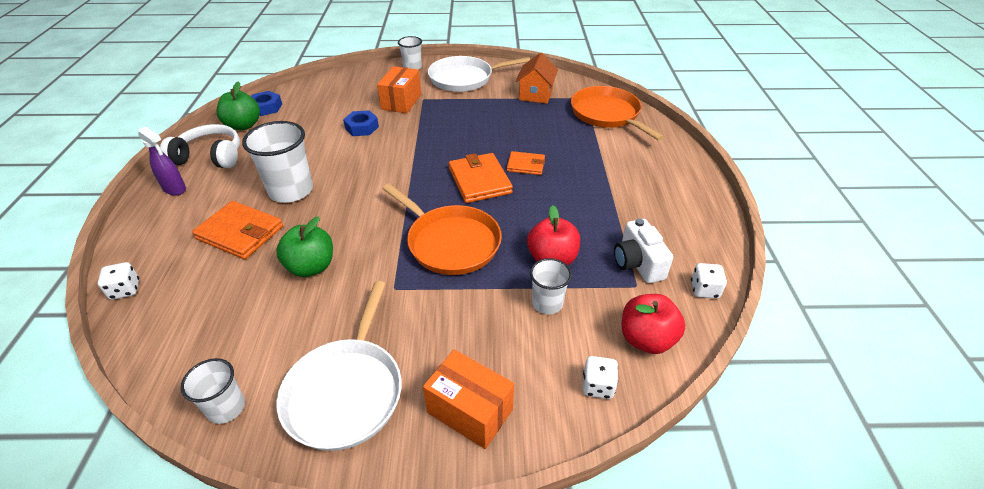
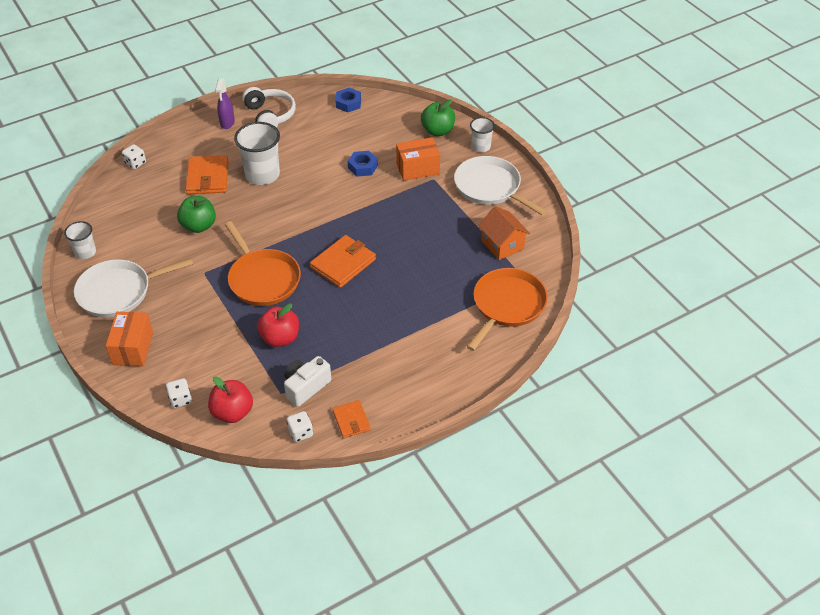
camera: 60 degrees right, 5 degrees up
(243, 125) = (317, 107): green apple -> green apple (437, 131)
(450, 242) = (263, 279): orange pan -> orange pan turned 45 degrees counterclockwise
(525, 165) = (383, 281): orange wallet -> orange wallet (351, 420)
(535, 94) = (502, 245): orange house -> orange house turned 75 degrees clockwise
(547, 303) = (235, 351): white cup -> none

